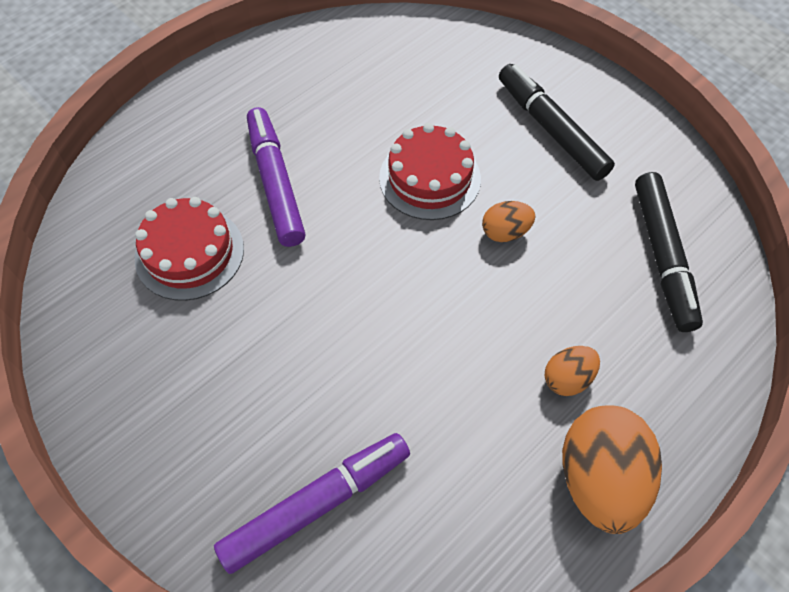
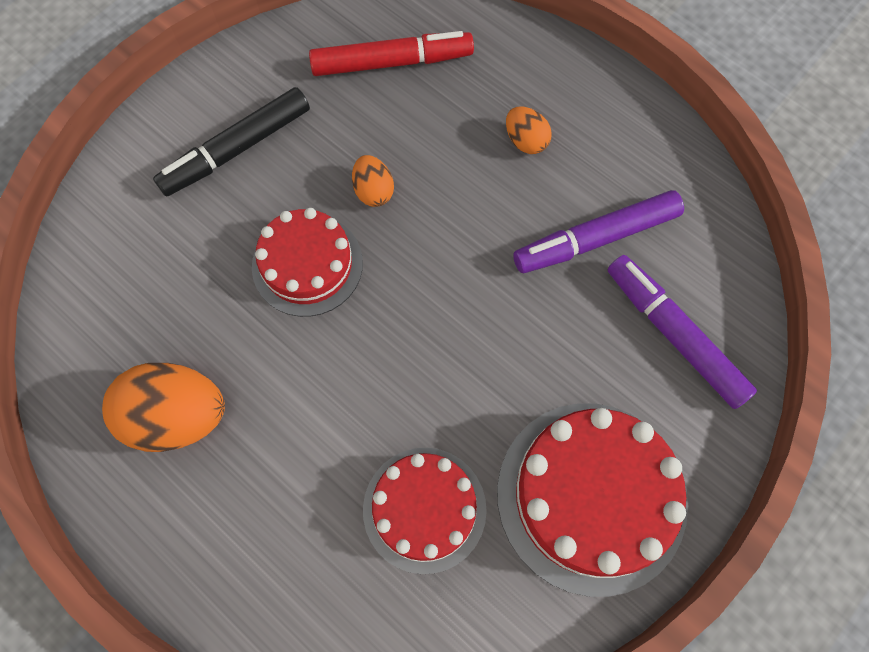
camera: 95 degrees left, 10 degrees up
(165, 391) = (591, 496): none -> red cake
(275, 183) = (320, 429): purple marker -> purple marker (596, 239)
(599, 479) = (611, 121): orange egg -> orange egg (177, 416)
(662, 256) = (392, 62): black marker -> red marker

